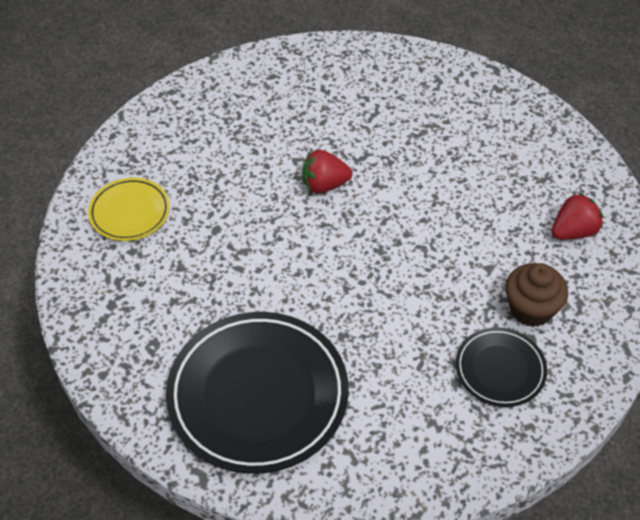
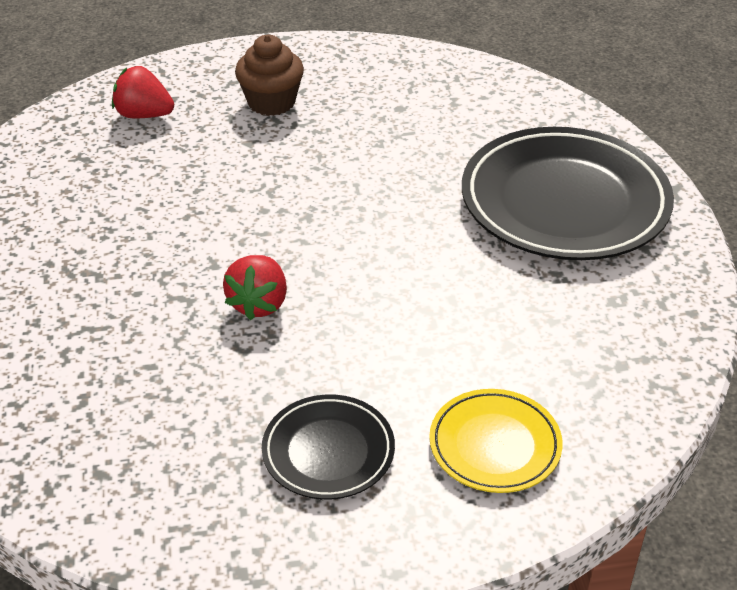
camera: 130 degrees left, 10 degrees down
(324, 184) = (259, 303): red strawberry -> red strawberry turned 60 degrees clockwise
(500, 369) = (357, 92): black plate -> black plate (328, 451)

